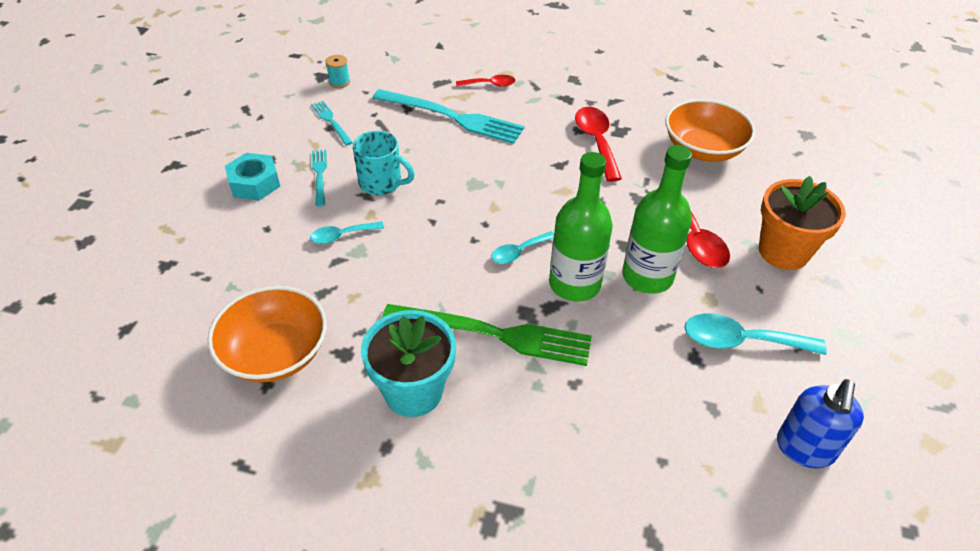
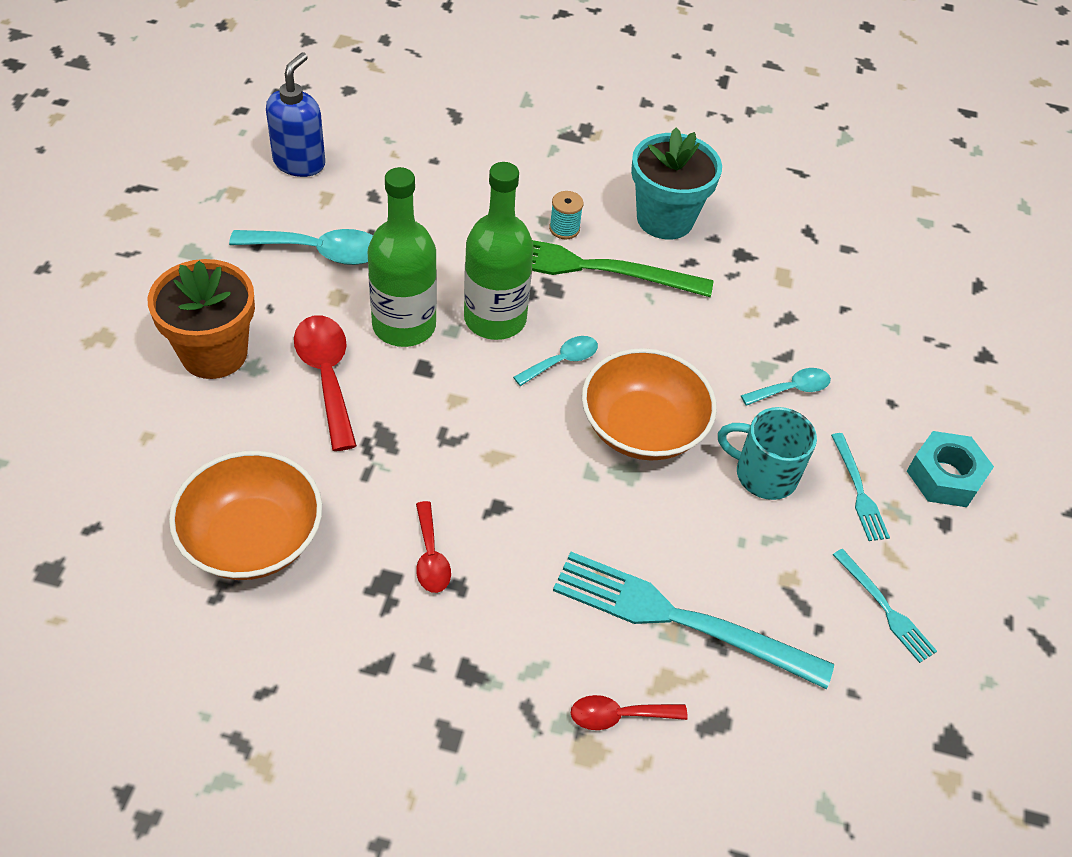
camera: 175 degrees right, 5 degrees up
(275, 353) = (812, 257): orange bowl -> orange bowl (642, 427)
(339, 82) = (911, 721): turquoise spool -> turquoise spool (564, 229)
(596, 141) = (431, 557): red spoon -> red spoon, size x0.59

